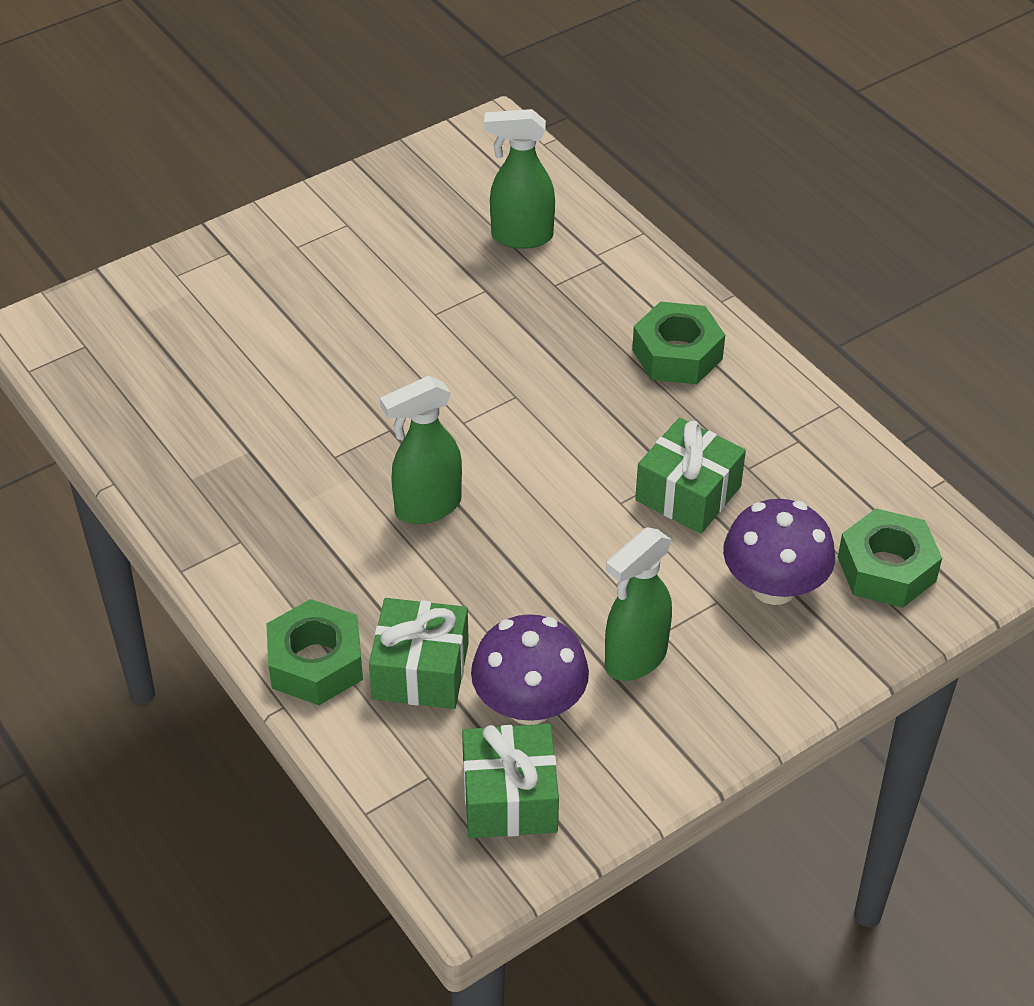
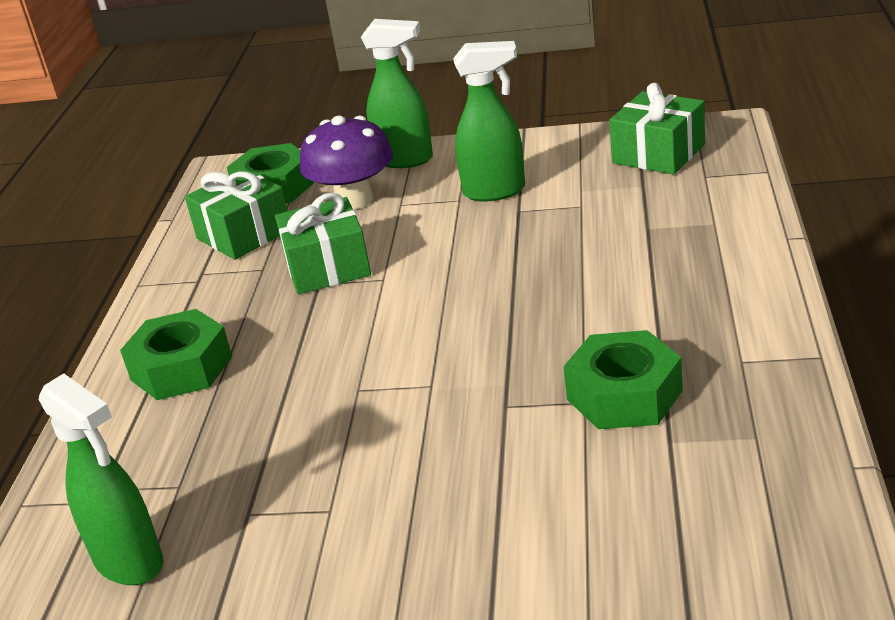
camera: 135 degrees left, 15 degrees down
(316, 663) = (738, 254): green nut -> green nut (624, 395)
(420, 671) = (656, 227): green gift -> green gift (244, 234)
(427, 507) = (540, 327): green spray bottle -> green spray bottle (405, 160)
(529, 705) = (596, 189): purple mushroom -> none

